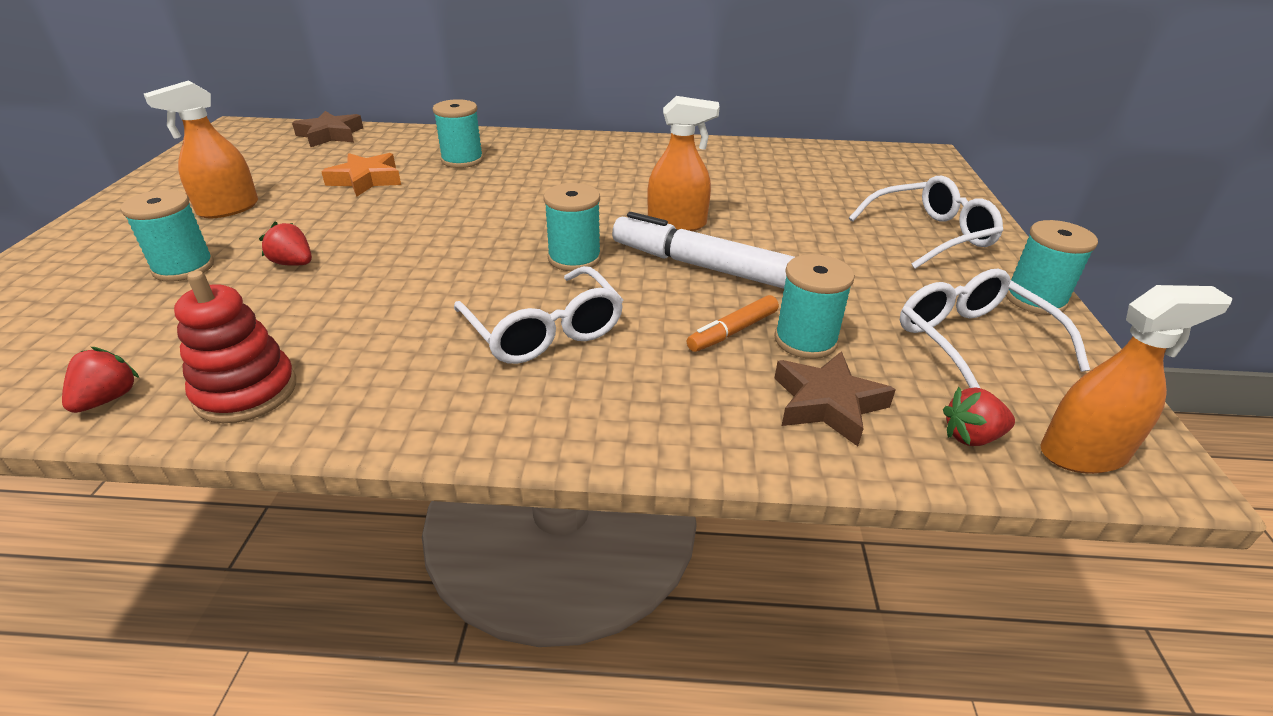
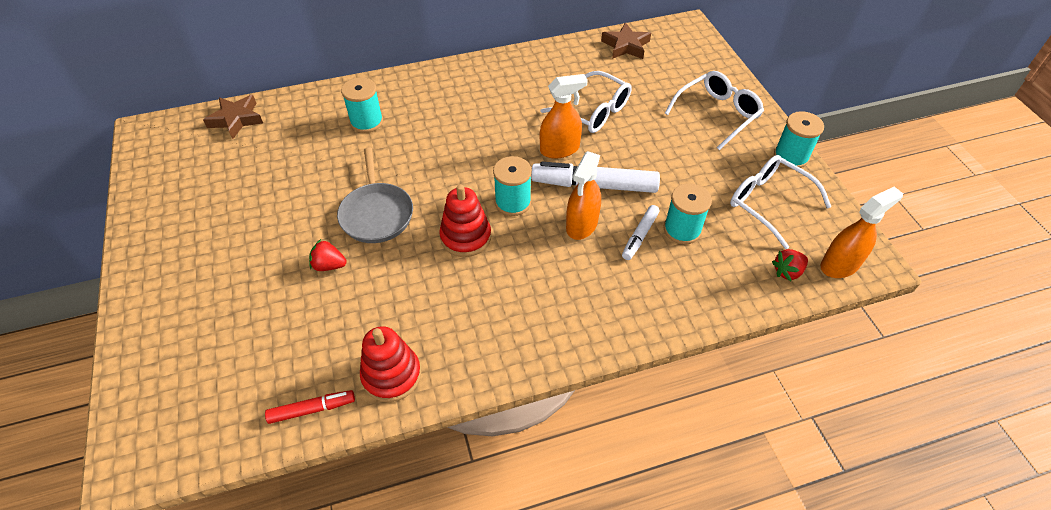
camera: 20 degrees left, 15 degrees up
(108, 399) = (312, 409): red strawberry -> red marker
(183, 267) = (254, 293): turquoise spool -> none
(228, 209) = (231, 227): orange spray bottle -> orange spray bottle (581, 225)
(366, 180) = (310, 165): orange star -> none
(396, 232) = (376, 214): none -> grey pan
(483, 276) = (465, 237): none -> red stacking toy
(544, 331) = (533, 271): white glasses -> white glasses (593, 111)
(733, 331) = (640, 236): orange marker -> white marker
(827, 404) = (712, 273): brown star -> brown star (626, 46)

